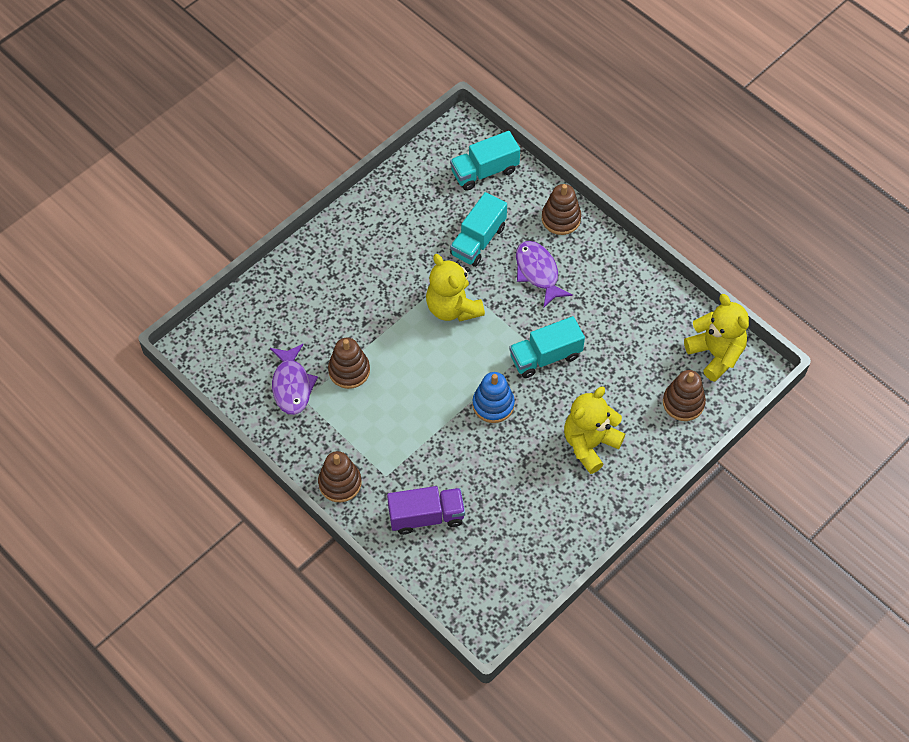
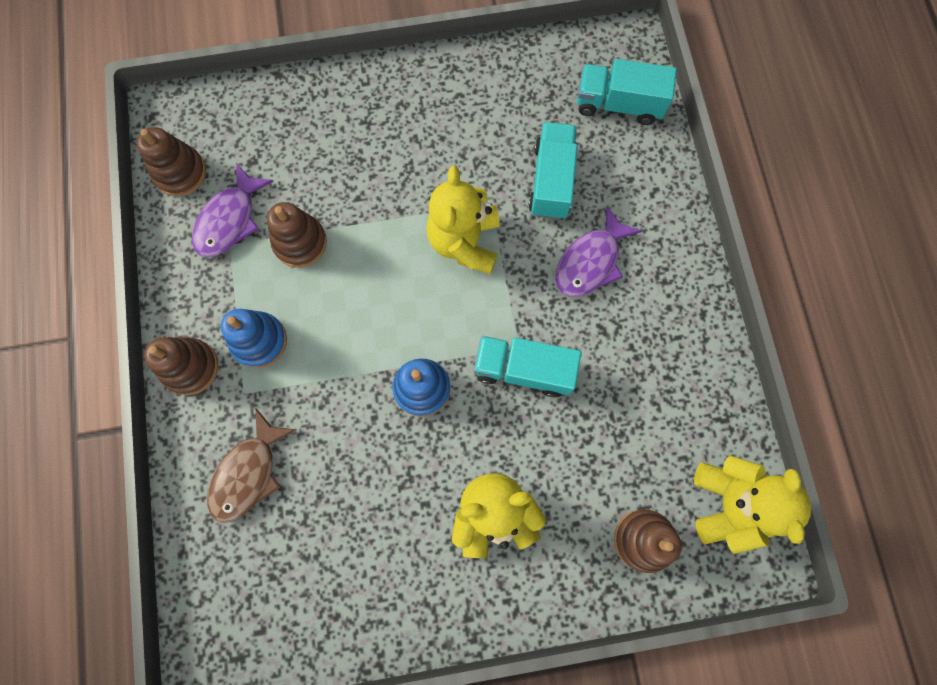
camera: 35 degrees right, 15 degrees up
(371, 441) = (259, 341): none -> blue stacking toy
(426, 516) = (248, 473): purple truck -> brown fish
(478, 240) = (551, 181): turquoise truck -> turquoise truck turned 120 degrees clockwise
(538, 272) = (590, 261): purple fish -> purple fish turned 150 degrees counterclockwise
(561, 218) = (664, 213): brown stacking toy -> brown stacking toy (180, 173)

